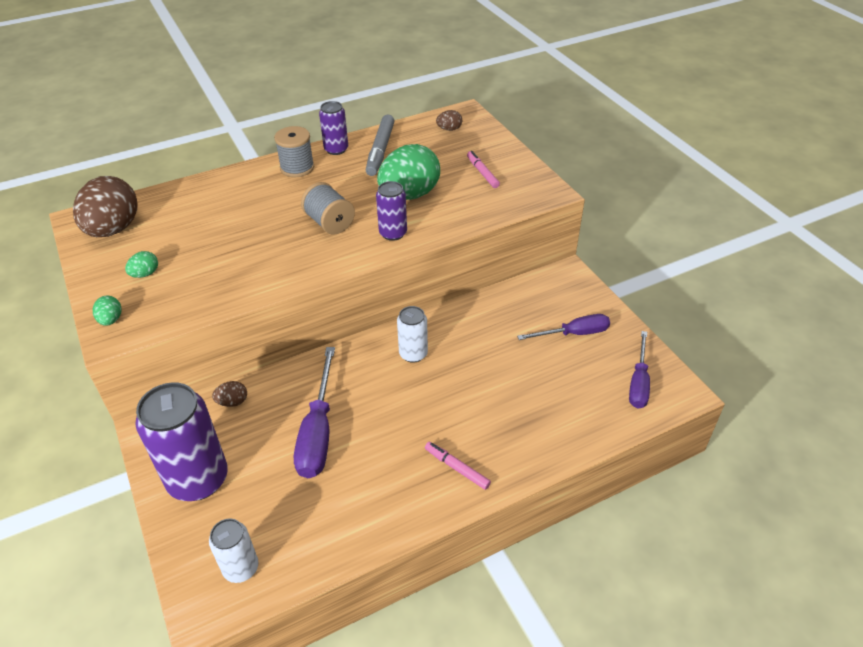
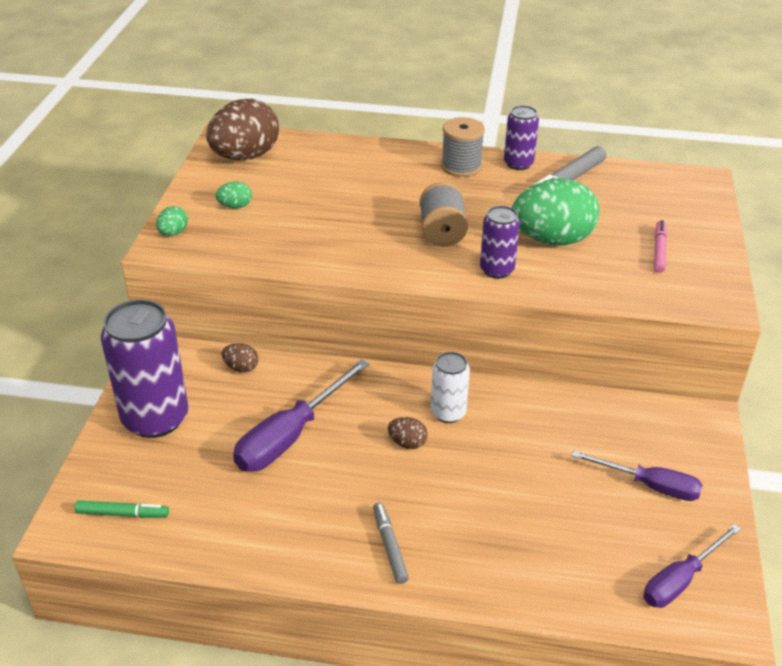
camera: 35 degrees right, 5 degrees down
(241, 568) = (122, 514): white can -> green marker
(449, 129) = (666, 190): brown egg -> brown egg (407, 443)
(457, 468) = (389, 546): pink marker -> grey marker

